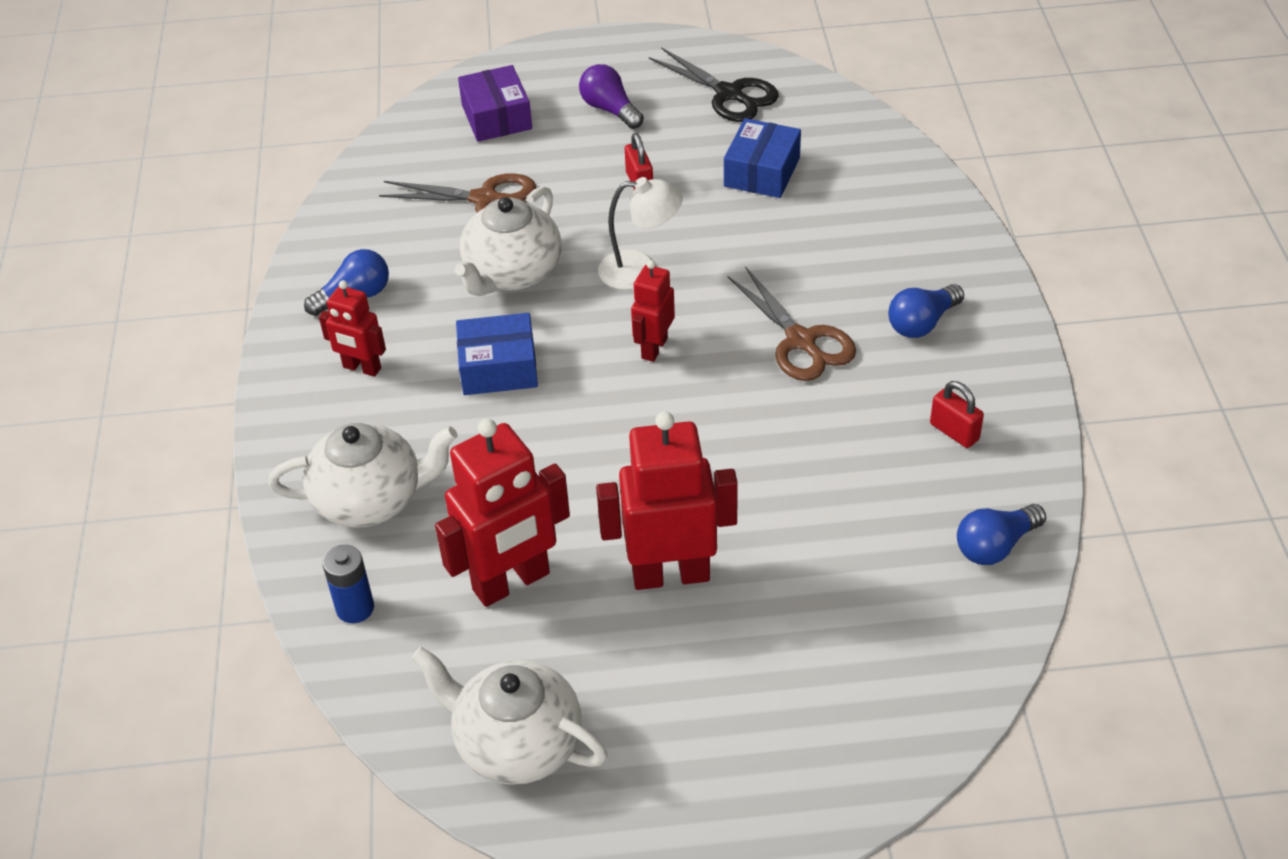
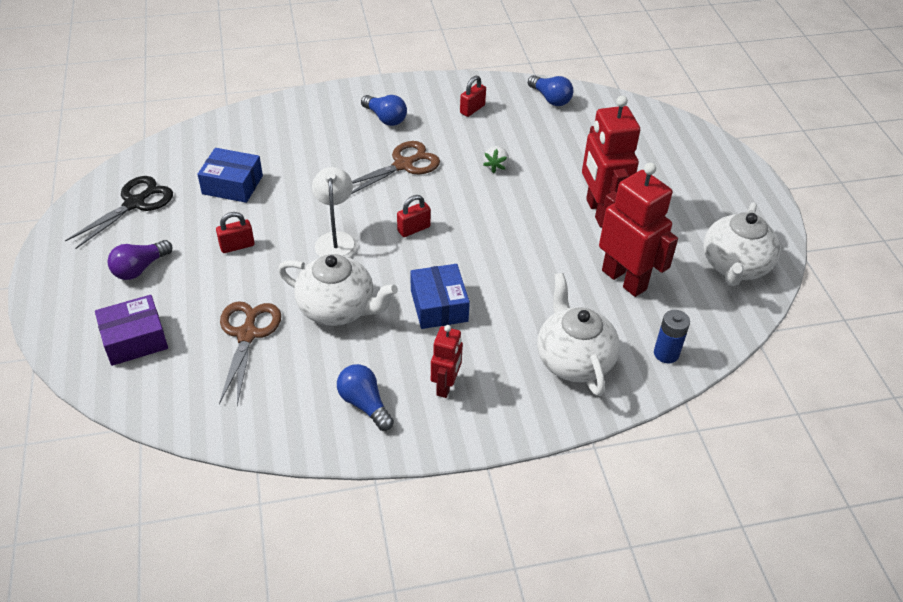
camera: 100 degrees left, 0 degrees up
(654, 348) = (413, 229): red robot -> red padlock
(795, 451) = (496, 166): none -> white strawberry

